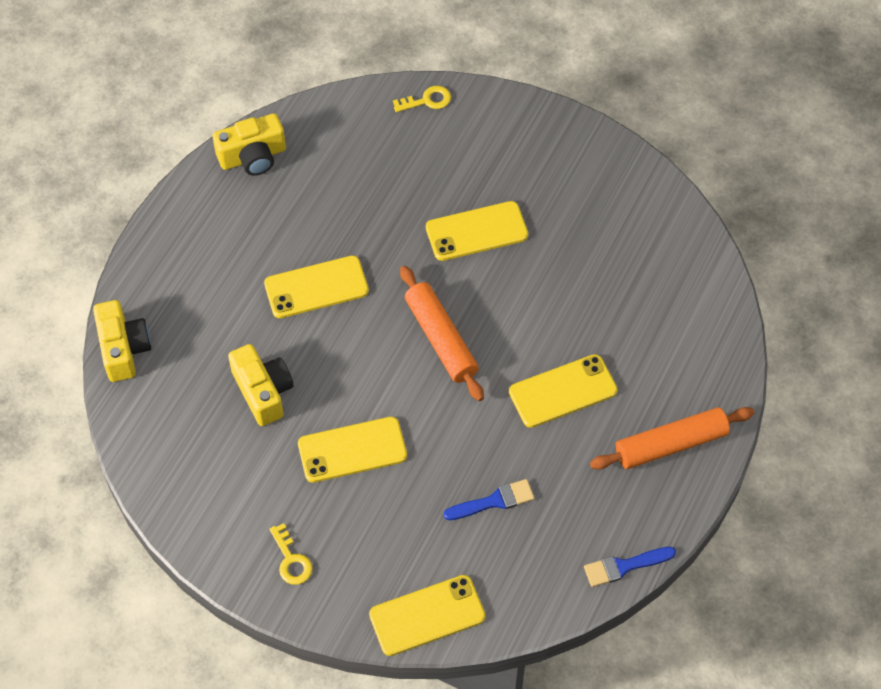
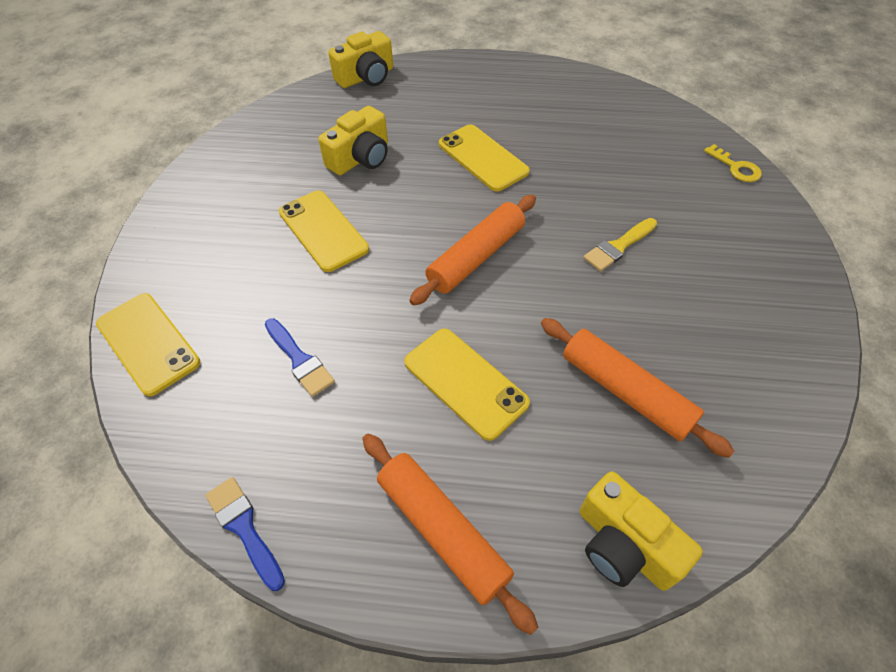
camera: 70 degrees right, 5 degrees down
(253, 157) = (585, 86): yellow camera -> yellow camera (624, 545)
(291, 560) = (194, 224): yellow key -> none
(476, 231) = (618, 246): yellow phone -> yellow brush
(612, 292) = (626, 391): none -> orange rolling pin

